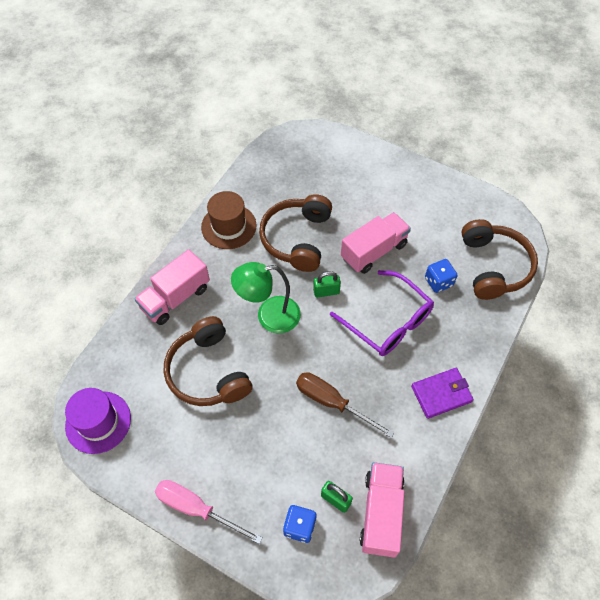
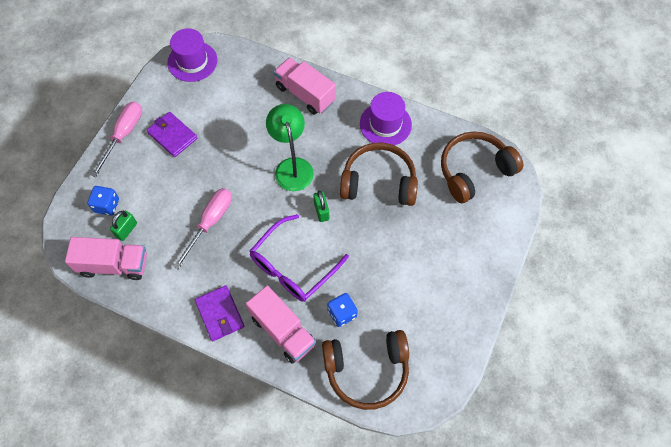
camera: 85 degrees right, 5 degrees up
(208, 372) = (236, 127): brown headphones -> brown headphones (474, 171)
(208, 446) = (172, 136): none -> purple wallet
(228, 226) = (385, 124): brown hat -> purple hat
(332, 402) = (210, 222): brown screwdriver -> pink screwdriver
(373, 251) = (372, 251): pink truck -> pink truck (283, 330)

